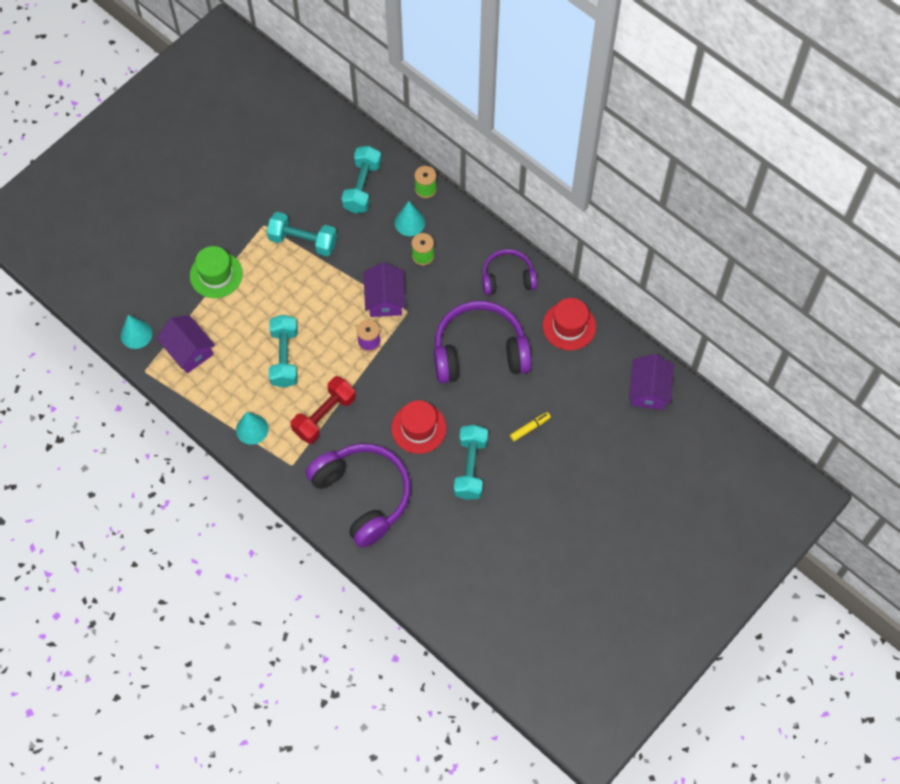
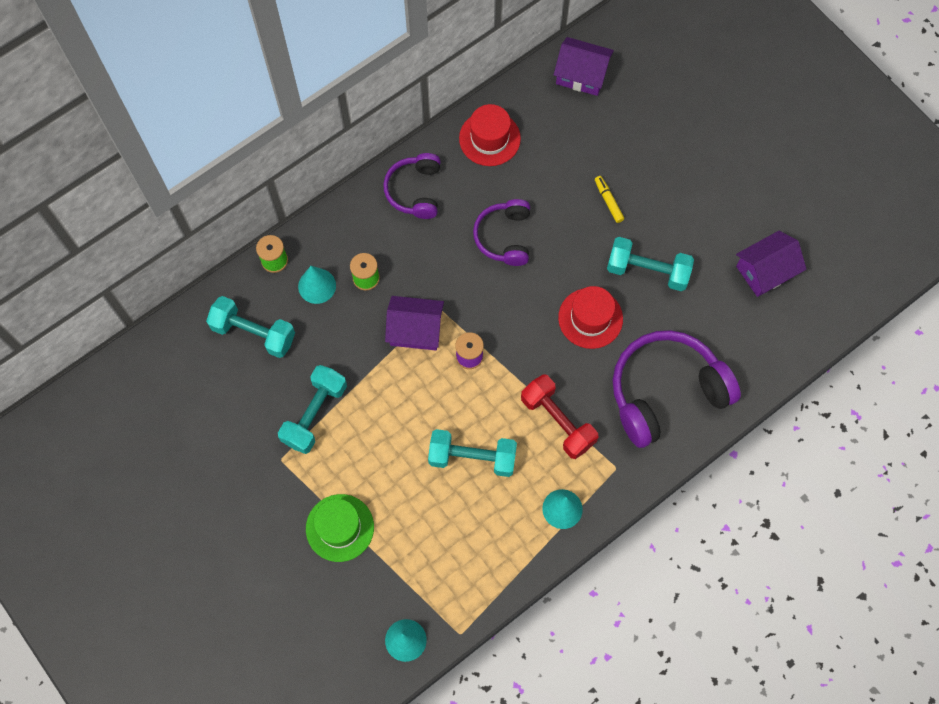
camera: 80 degrees left, 5 degrees up
(188, 350) = (441, 574): purple house -> purple house (765, 271)
(479, 351) = (504, 237): purple headphones -> purple headphones, size x0.58

